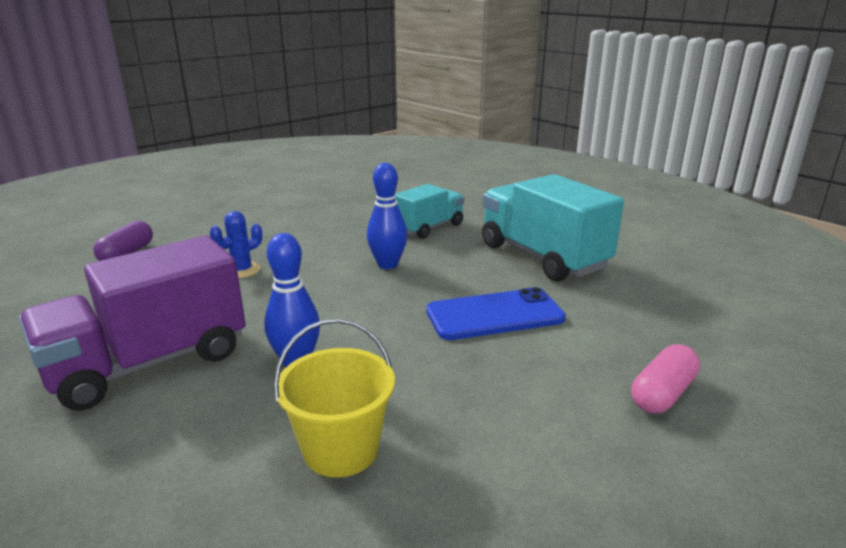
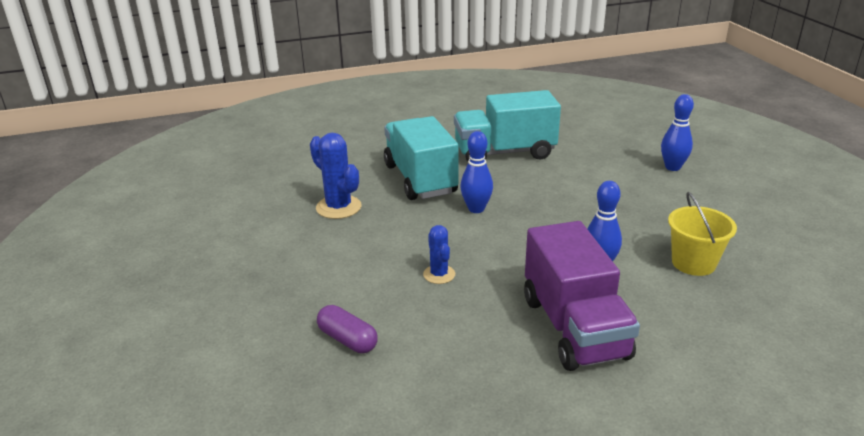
camera: 65 degrees left, 5 degrees up
(344, 208) = (338, 207): none -> blue cactus
(429, 227) = (420, 179): turquoise truck -> turquoise truck, size x1.69
(494, 315) = (574, 188): blue phone -> none
(662, 393) = (672, 167): pink capsule -> blue bowling pin

